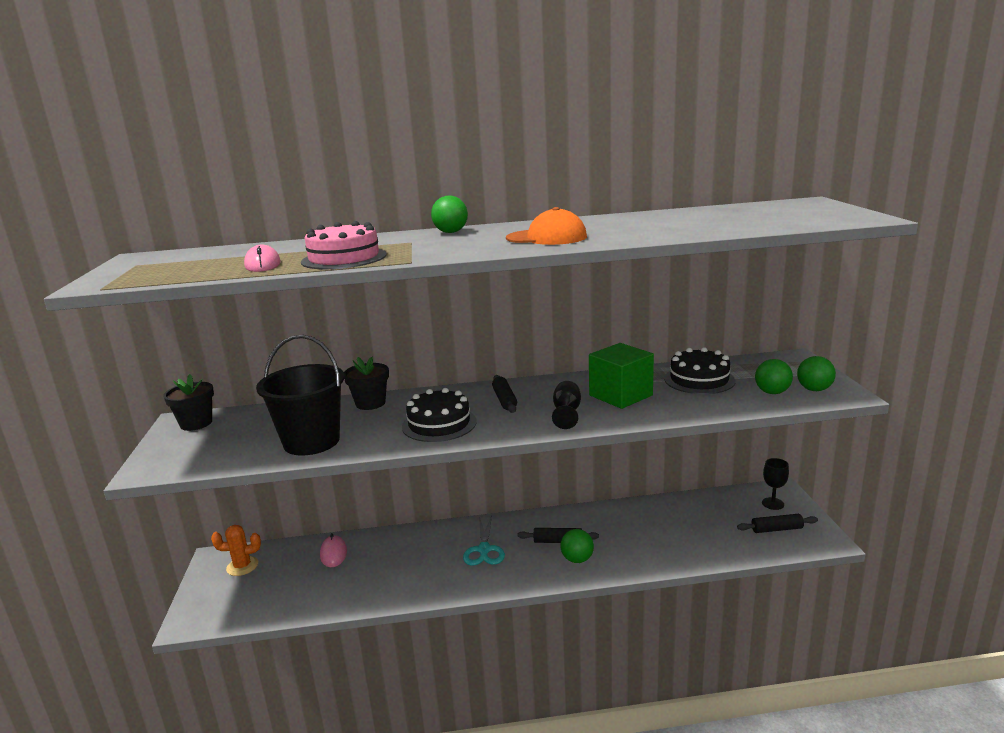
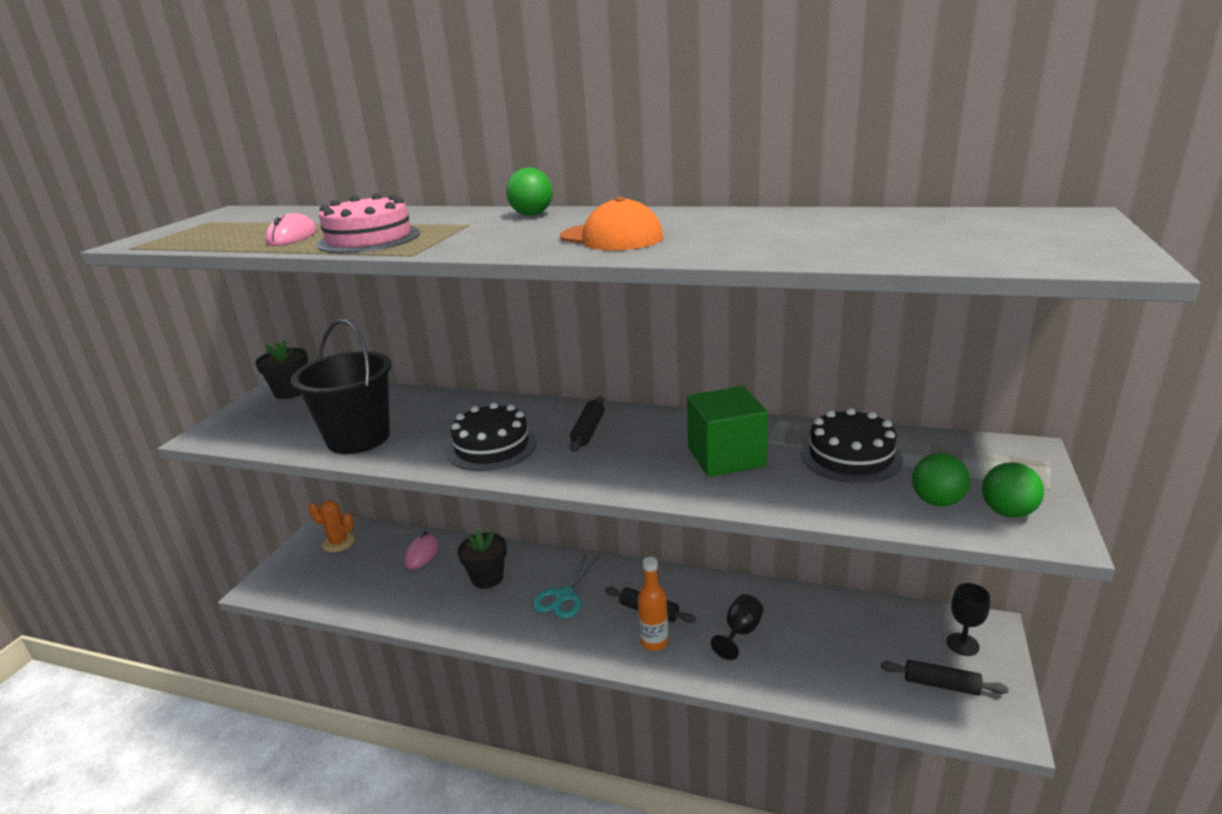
camera: 25 degrees right, 5 degrees up
(370, 403) = (454, 403): black flower pot -> black flower pot (487, 578)
(566, 413) = (638, 467): black goblet -> black goblet (740, 632)
(577, 559) = (654, 642): green ball -> orange bottle

